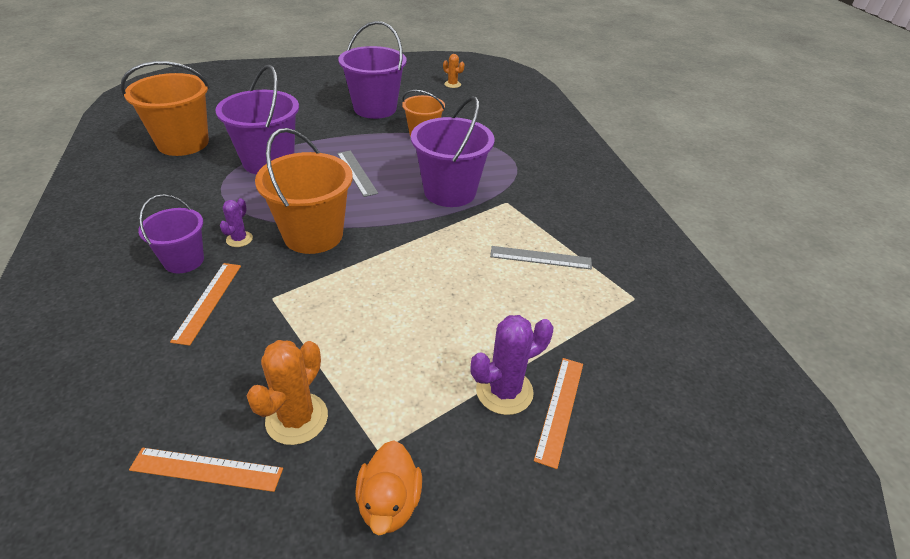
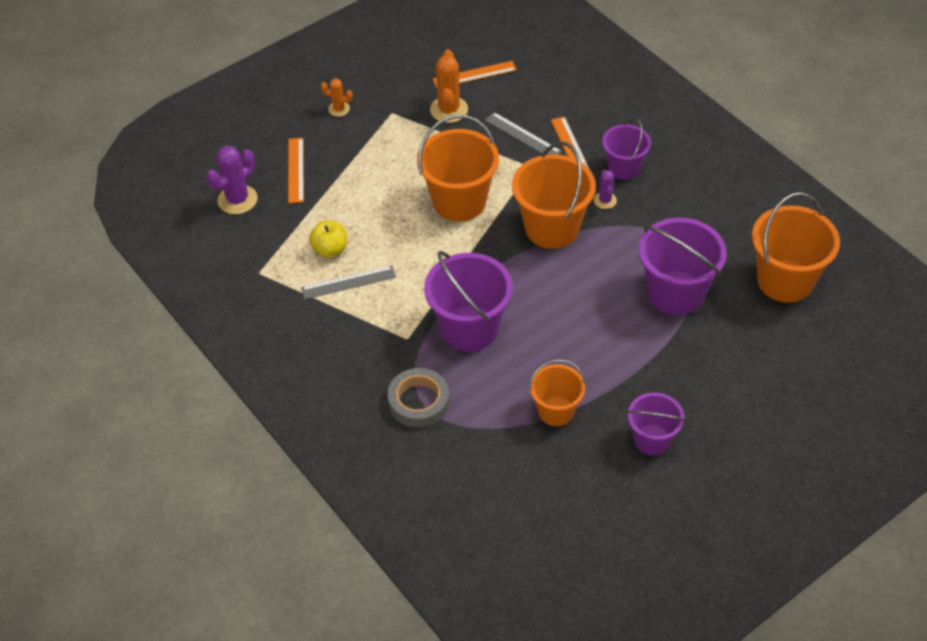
camera: 160 degrees right, 10 degrees up
(357, 173) = (578, 315): grey ruler -> grey ruler (522, 136)
(375, 108) = (652, 439): purple bucket -> purple bucket, size x0.61
(380, 291) = (459, 201): none -> orange bucket
(389, 503) = (371, 95): orange duck -> none
(452, 84) = (597, 557): orange cactus -> orange cactus (339, 109)
(504, 391) = (335, 167): purple cactus -> purple cactus (237, 200)
(518, 166) = (418, 401): none -> grey tape
(548, 293) = (330, 249): none -> yellow apple

